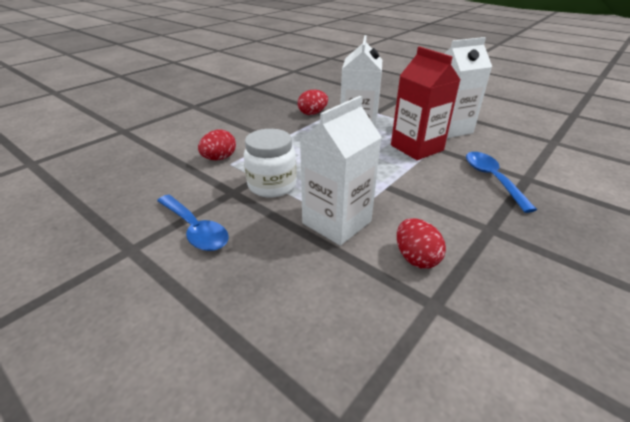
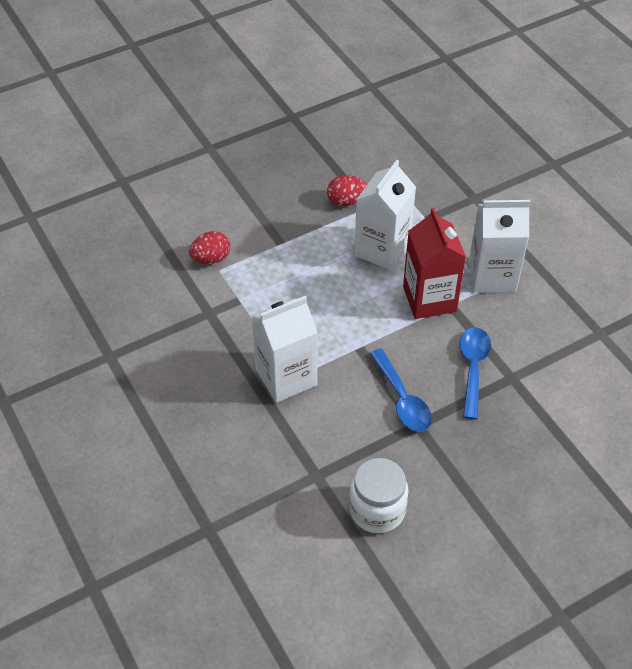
camera: 20 degrees right, 15 degrees up
(195, 229) = (164, 349): blue spoon -> blue spoon (402, 399)
(272, 185) = (248, 314): white jar -> white jar (377, 510)
(416, 258) = (330, 433): red egg -> none

